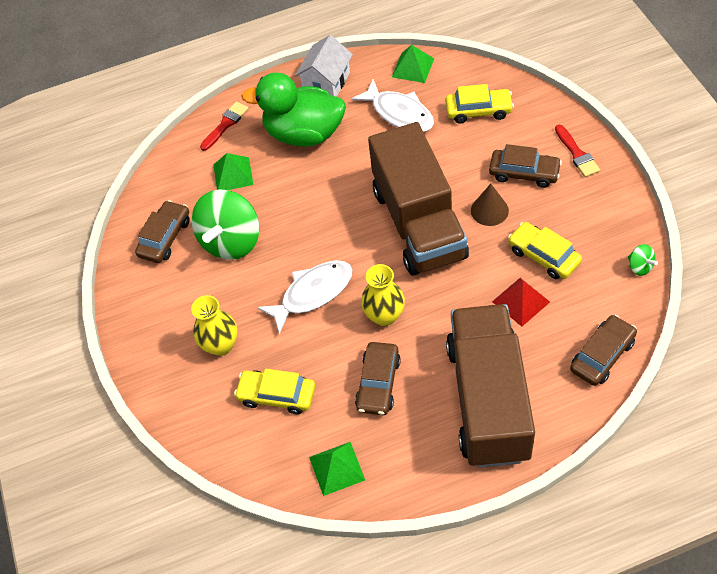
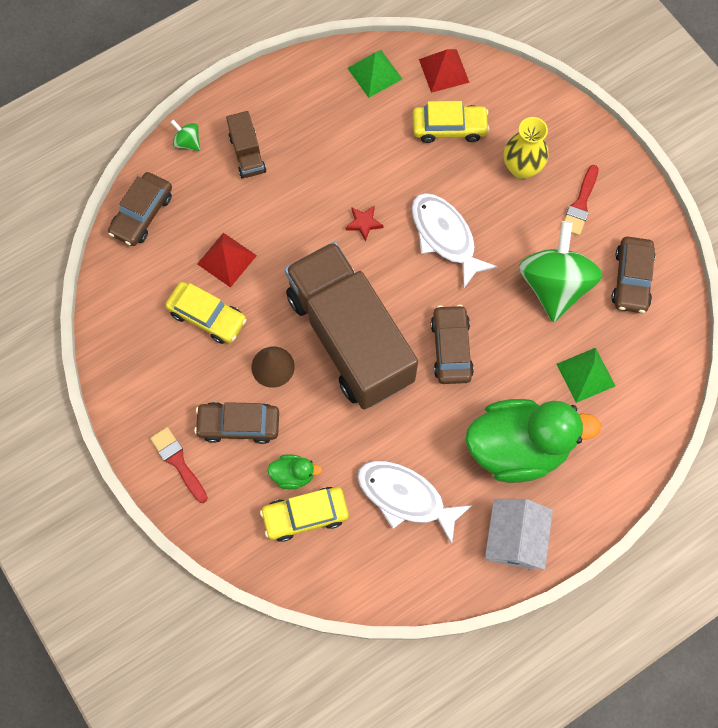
camera: 160 degrees right, 15 degrees up
(225, 124) = (623, 449): red brush -> red brush (580, 204)
(263, 459) = (444, 70): none -> red pyramid
(313, 293) = (445, 237): white fish -> white fish turned 105 degrees clockwise
(378, 383) = (355, 154): brown car -> brown car (451, 348)
(384, 315) = (364, 223): yellow vase -> red star
(412, 67) = (404, 580): green pyramid -> none
(483, 136) = (293, 474): none -> green duck
(488, 400) = (247, 154): brown truck -> brown truck, size x0.40
(640, 267) = (105, 318): green spinning top -> green spinning top (187, 142)

